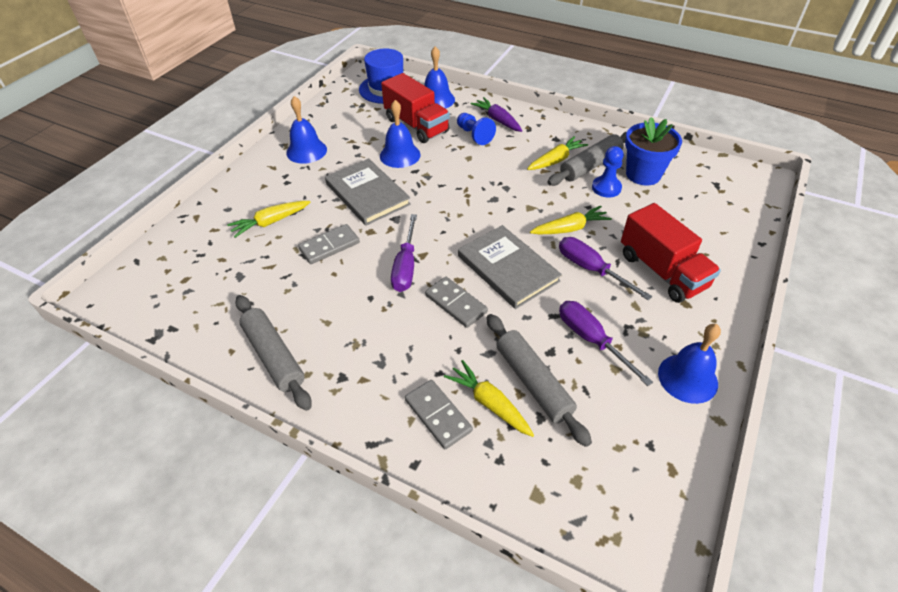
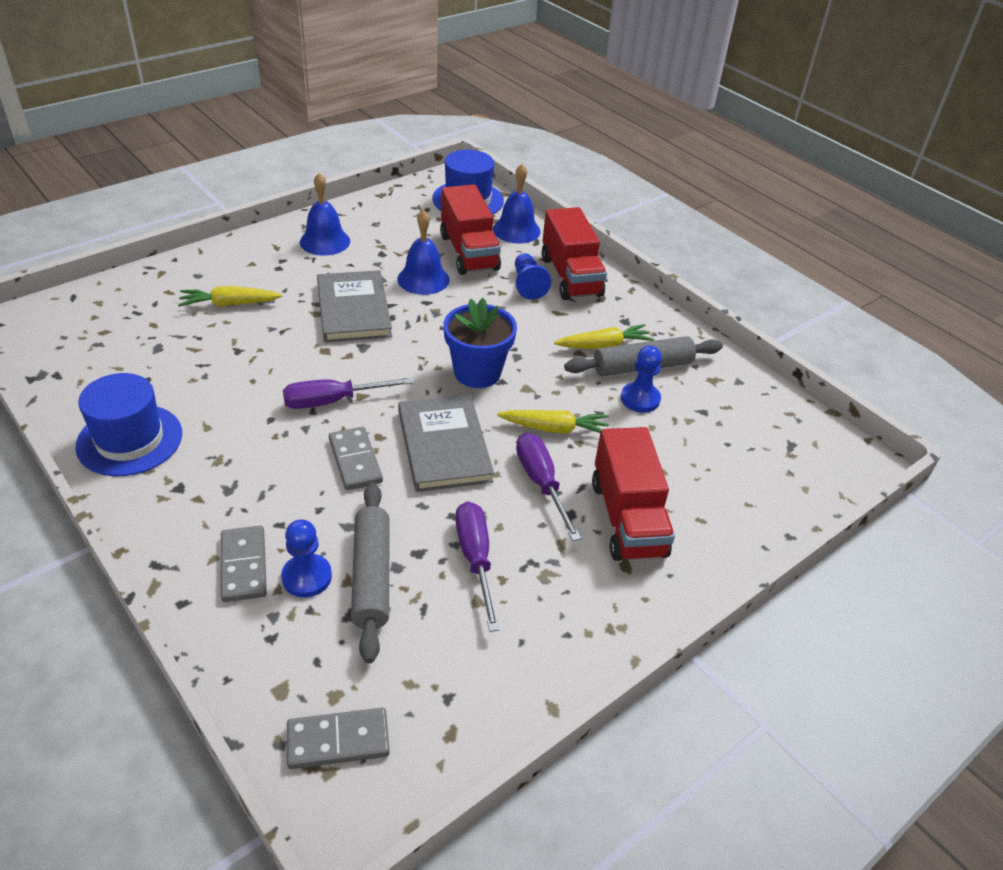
camera: 20 degrees right, 5 degrees down
(274, 356) = (129, 440): grey rolling pin -> blue hat
(329, 246) = (270, 350): grey domino -> grey domino (338, 741)
(406, 266) = (333, 401): purple screwdriver -> purple screwdriver turned 45 degrees clockwise
(489, 403) = (307, 577): yellow carrot -> blue pawn
(497, 120) = (570, 276): purple carrot -> red truck
(643, 174) = (702, 399): blue flower pot -> blue flower pot (477, 372)
(687, 378) = (554, 647): blue bell -> none

